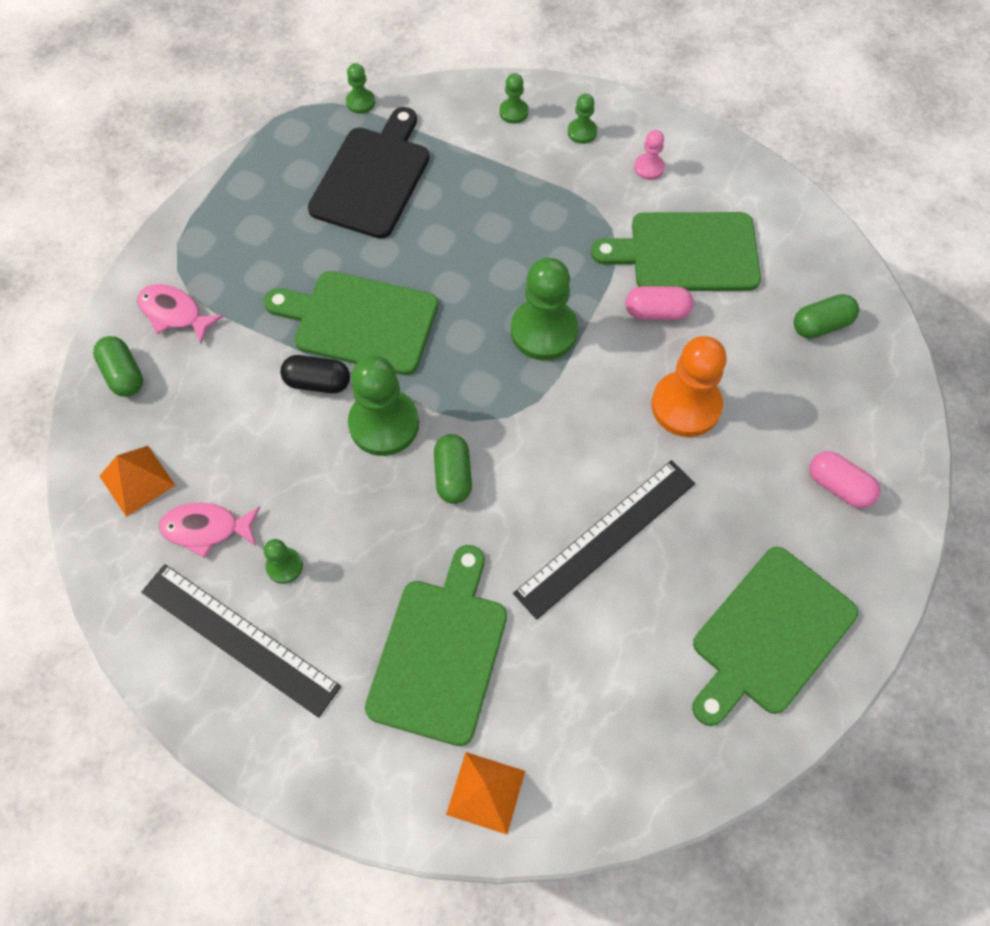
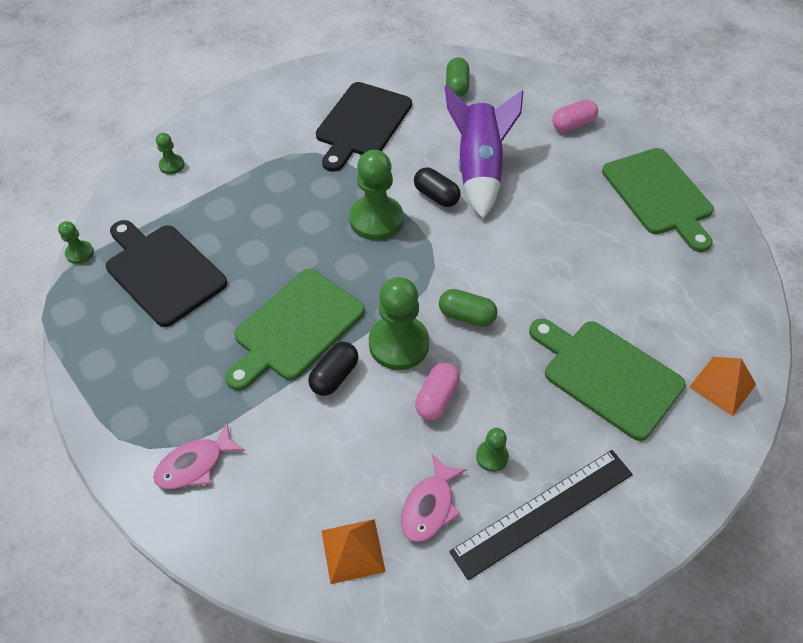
camera: 65 degrees left, 10 degrees down
(123, 374) = (233, 529): green capsule -> none
(582, 132) = (221, 136): green pawn -> none
(606, 537) = (557, 247): black ruler -> none
(615, 376) = (436, 196): none -> black capsule
(649, 168) = (280, 115): pink pawn -> none
(656, 312) = (398, 156): pink capsule -> pink capsule (437, 398)
(686, 405) = (479, 170): orange pawn -> purple rocket
(687, 252) = (362, 123): green cutting board -> black cutting board

